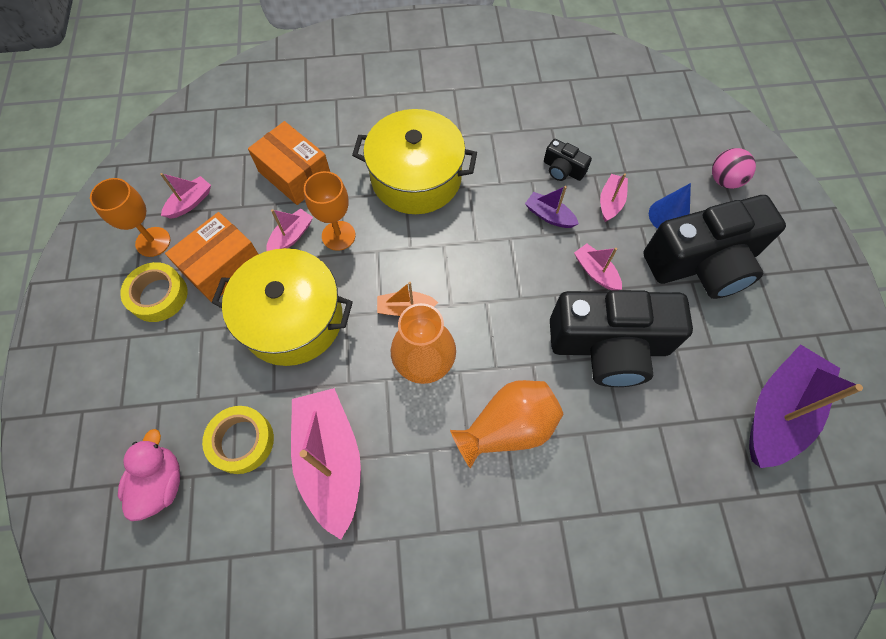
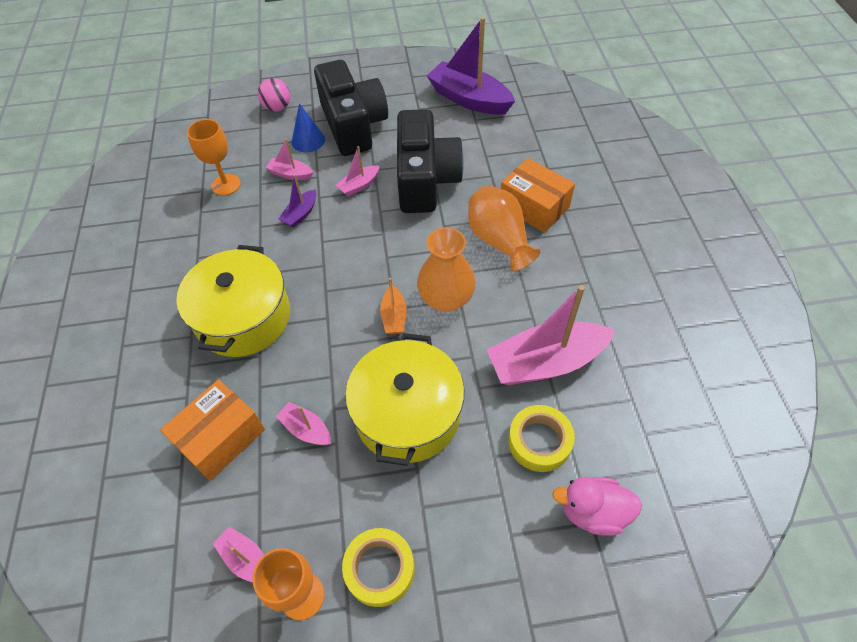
camera: 90 degrees left, 10 degrees down
(222, 266) = (342, 499): orange box -> orange box (534, 207)
(338, 235) = (309, 382): orange goblet -> orange goblet (226, 185)
(563, 169) = (251, 204): black camera -> none

